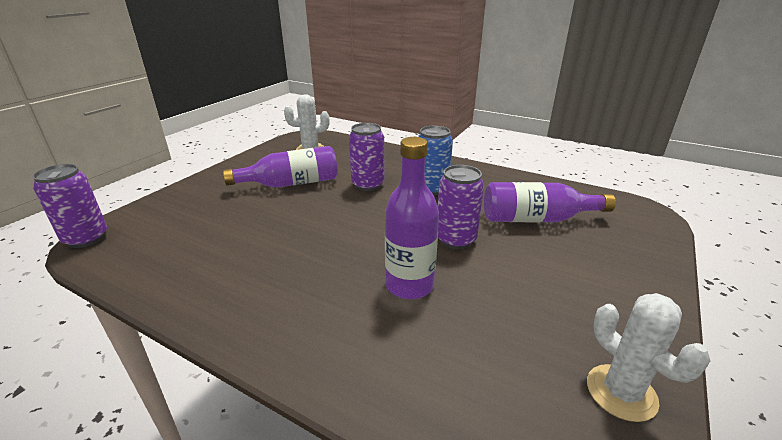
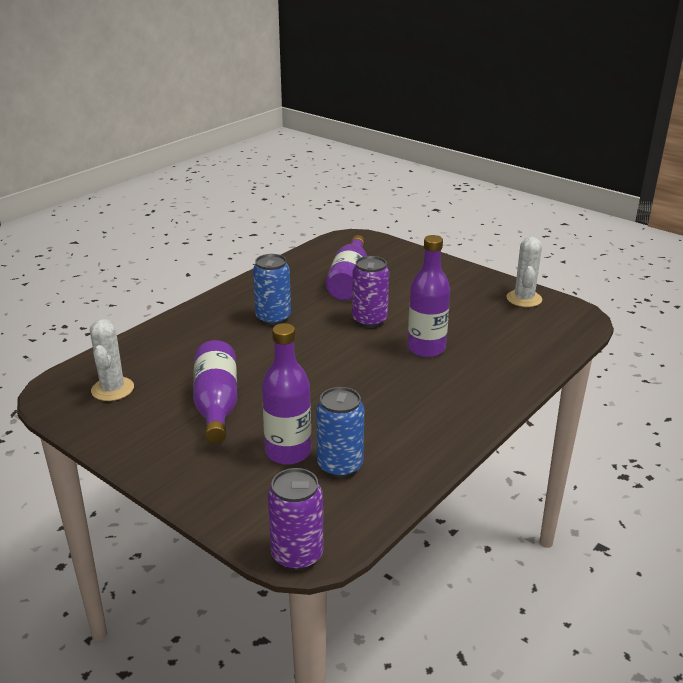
camera: 80 degrees left, 0 degrees up
(191, 246) = (340, 466): none -> blue can
(220, 220) = (288, 452): none -> purple bottle
(368, 185) = (246, 353): purple can -> none
(621, 392) = (524, 299): white cactus -> white cactus turned 60 degrees counterclockwise

